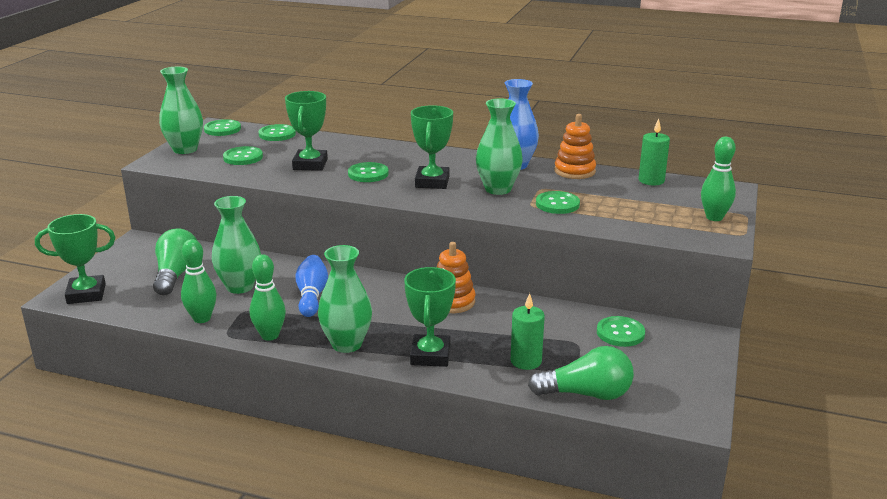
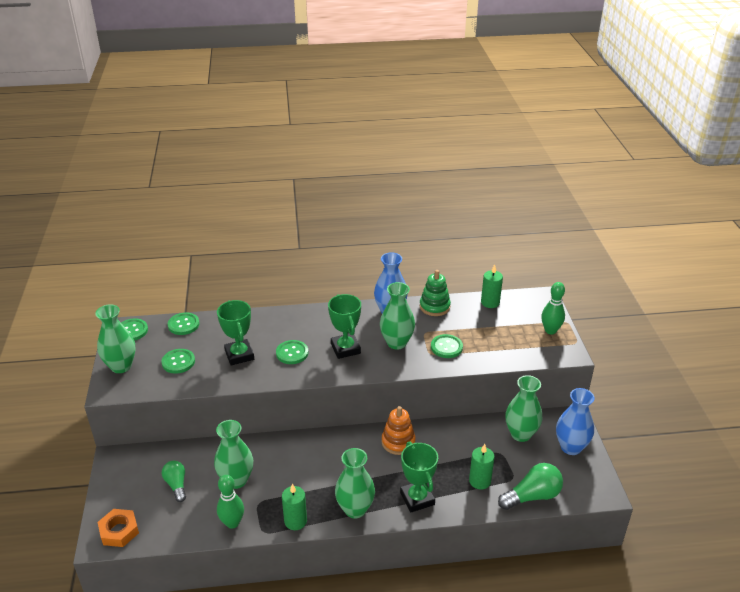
camera: 25 degrees left, 10 degrees up
(86, 294) = (119, 531): green trophy -> orange nut
(176, 275) = (176, 485): green light bulb -> green light bulb, size x0.65
(270, 335) = (295, 521): green bowling pin -> green candle
(312, 296) = (297, 471): blue bowling pin -> none
(574, 171) = (434, 307): orange stacking toy -> green stacking toy
(620, 333) = (520, 434): green button -> green vase
(683, 362) = (571, 447): none -> blue vase

